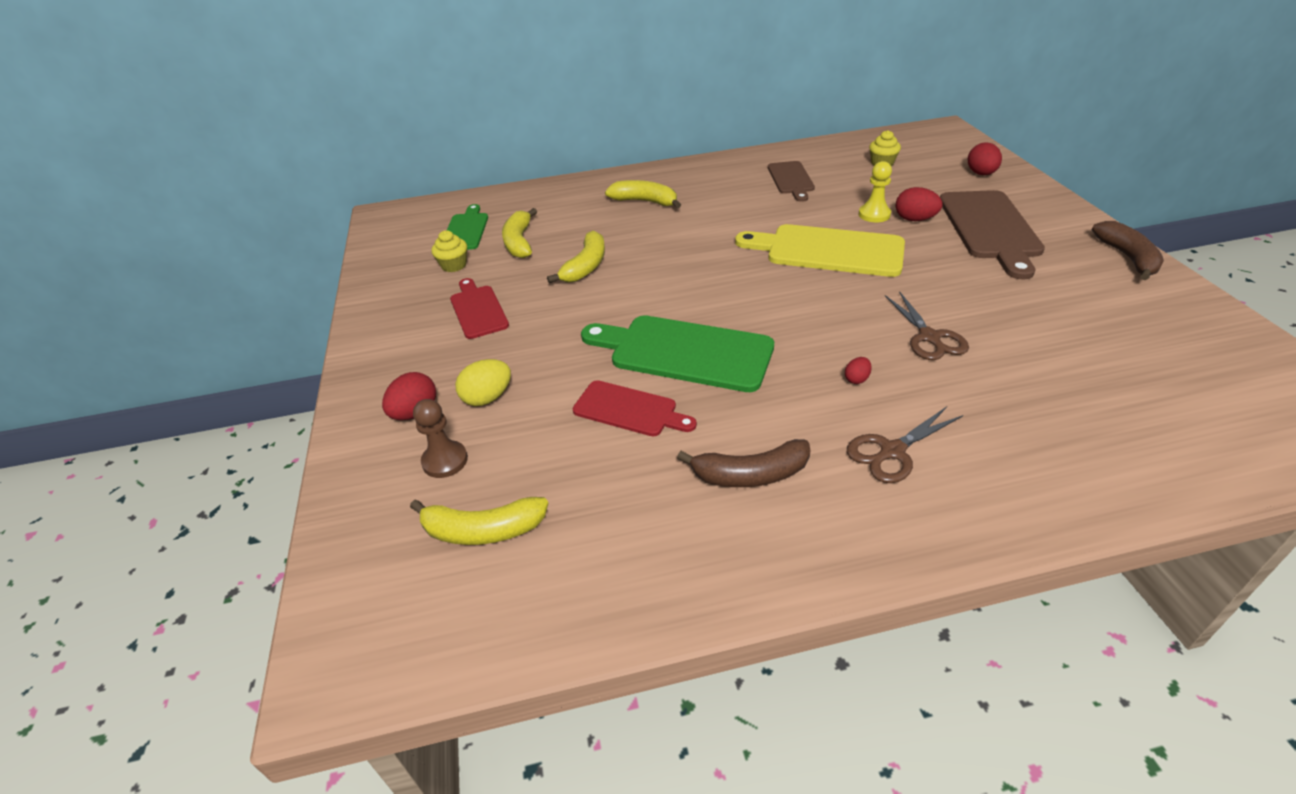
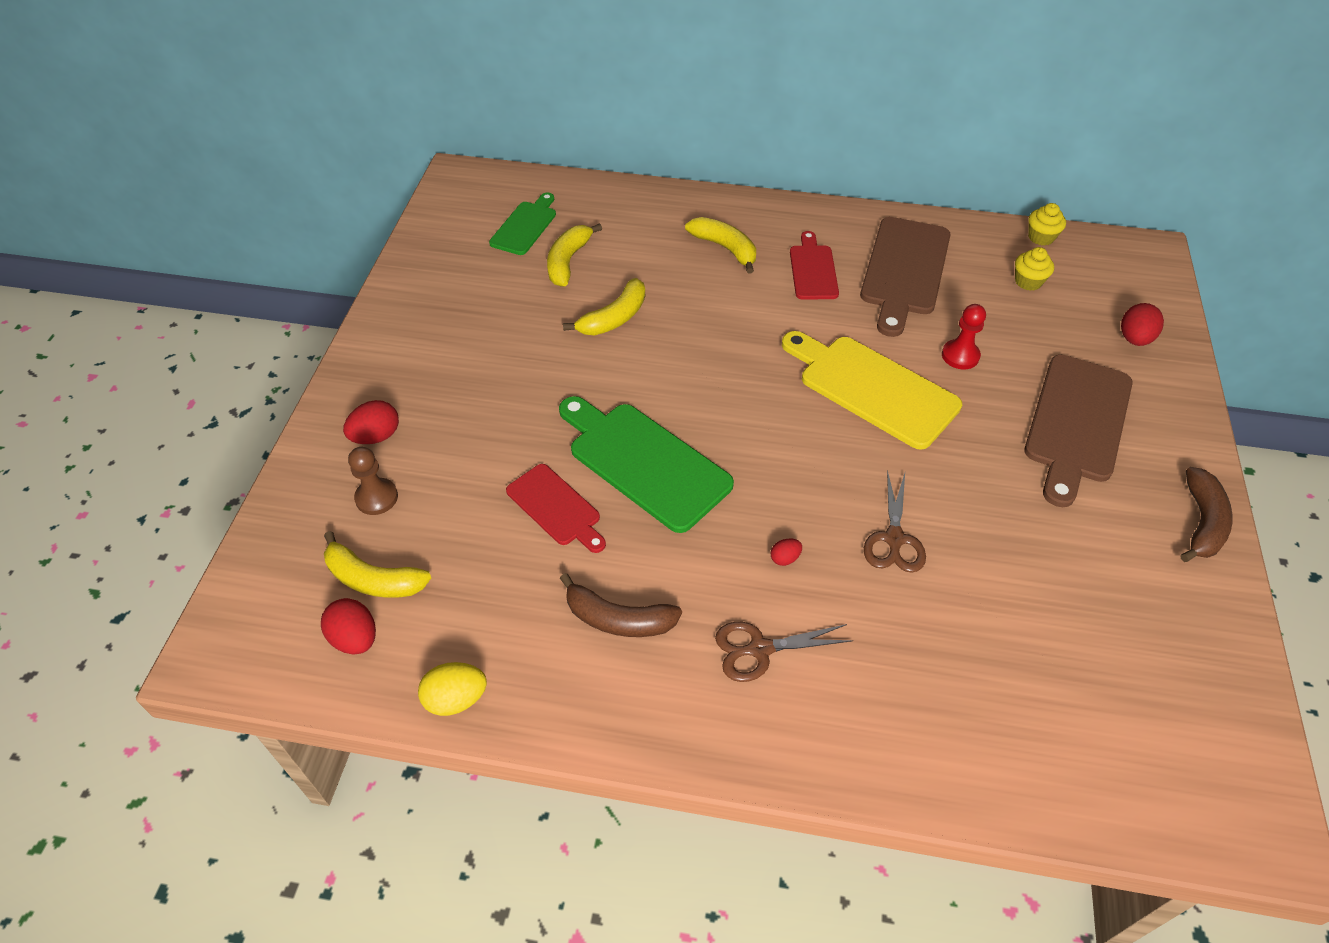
camera: 20 degrees right, 10 degrees up
(454, 265) = (491, 270): yellow cupcake -> yellow cupcake (1041, 237)
(478, 310) = (485, 337): red cutting board -> red cutting board (813, 270)
(487, 398) = (443, 445): yellow egg -> yellow egg (456, 699)
(791, 179) = (904, 270): brown cutting board -> brown cutting board, size x1.71
(874, 214) = (960, 356): yellow pawn -> red pawn
(914, 219) = (1000, 379): red egg -> red egg (355, 638)

